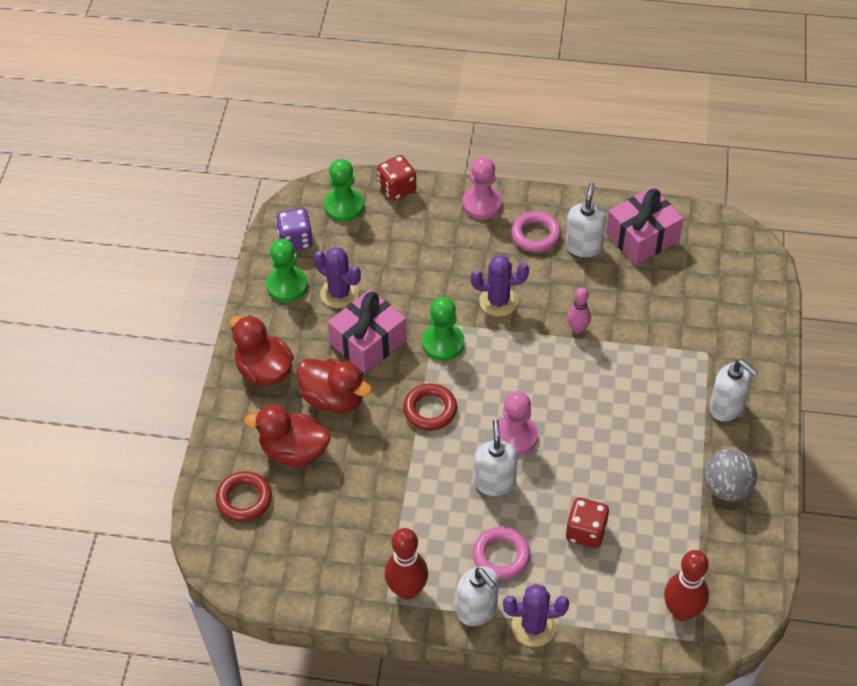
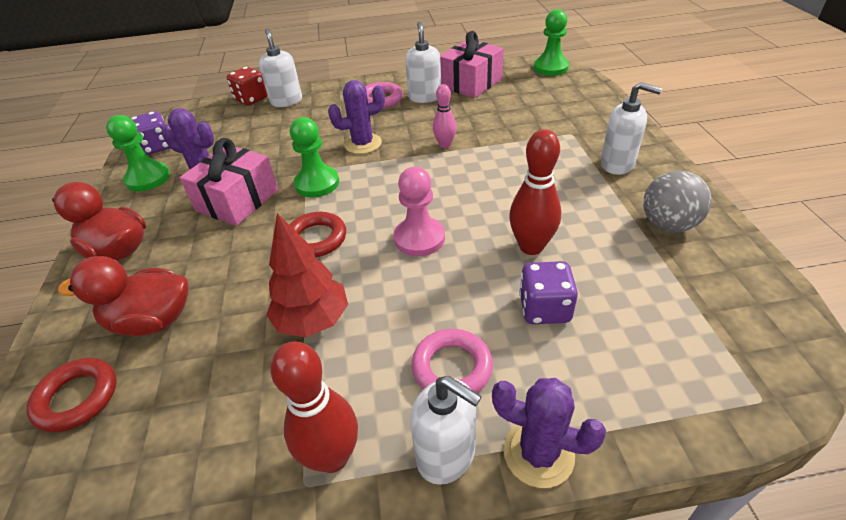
camera: 15 degrees left, 10 degrees down
(333, 398) = (202, 256): red duck -> none
(344, 206) = (204, 118): green pawn -> green pawn (550, 68)
(412, 488) = (313, 321): none -> red tree
(482, 204) = (328, 93): pink pawn -> none
(495, 482) = (412, 287): white soap dispenser -> white soap dispenser (286, 101)
(533, 626) = (538, 453): purple cactus -> purple cactus turned 45 degrees clockwise
(585, 532) = (544, 309): red dice -> purple dice
(682, 611) = (720, 367): red bowling pin -> red bowling pin (531, 246)

